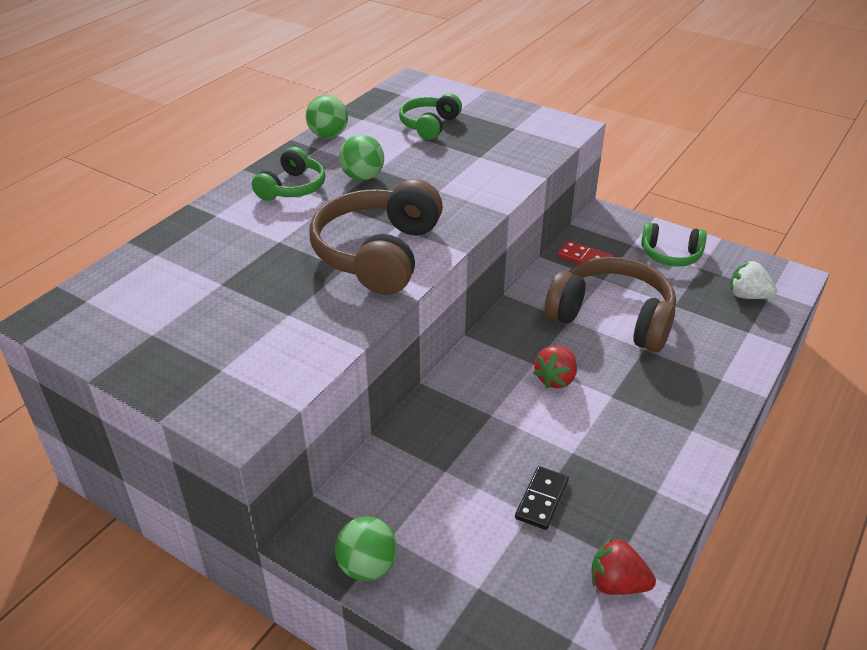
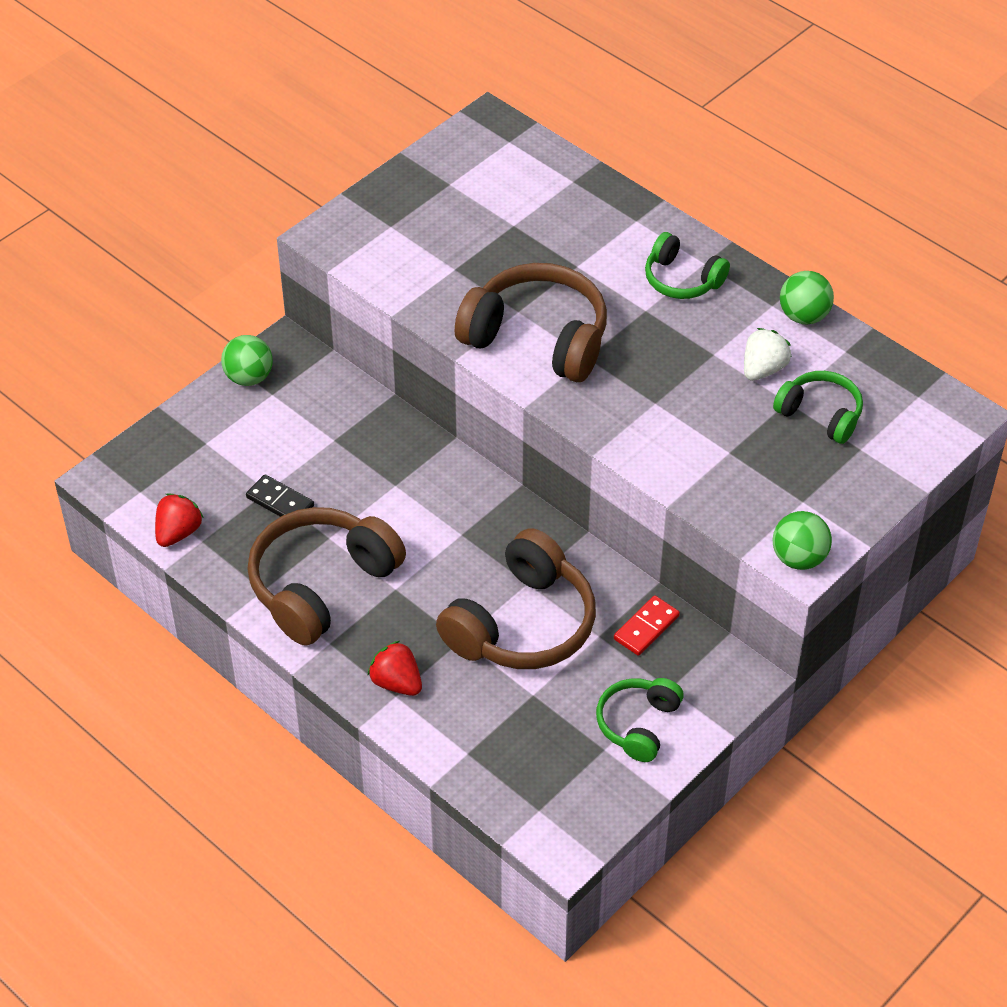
camera: 100 degrees right, 10 degrees up
(362, 177) = (696, 339): green ball -> green ball (799, 558)
(555, 379) = (433, 547): red strawberry -> red strawberry (396, 682)
(631, 447) = (321, 585): none -> brown headphones
(748, 296) = (535, 779): white strawberry -> white strawberry (763, 369)

